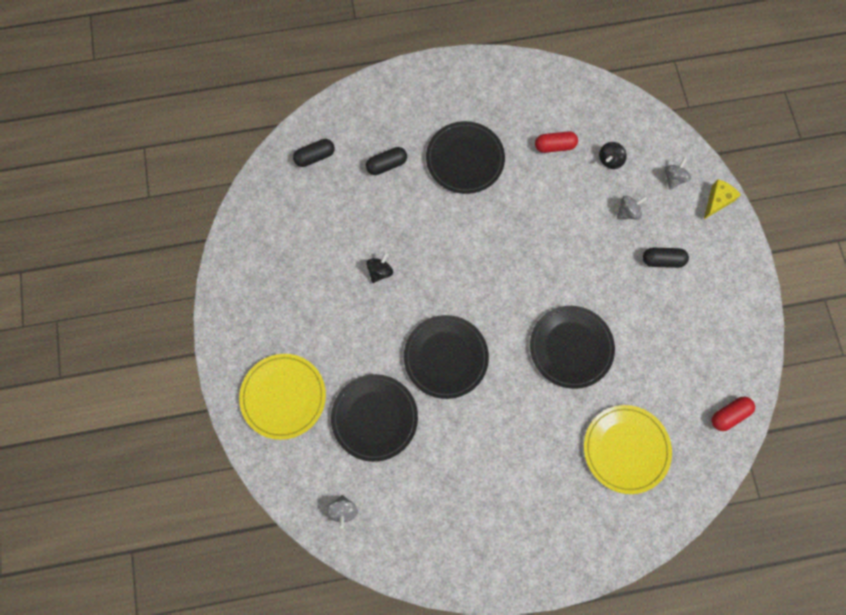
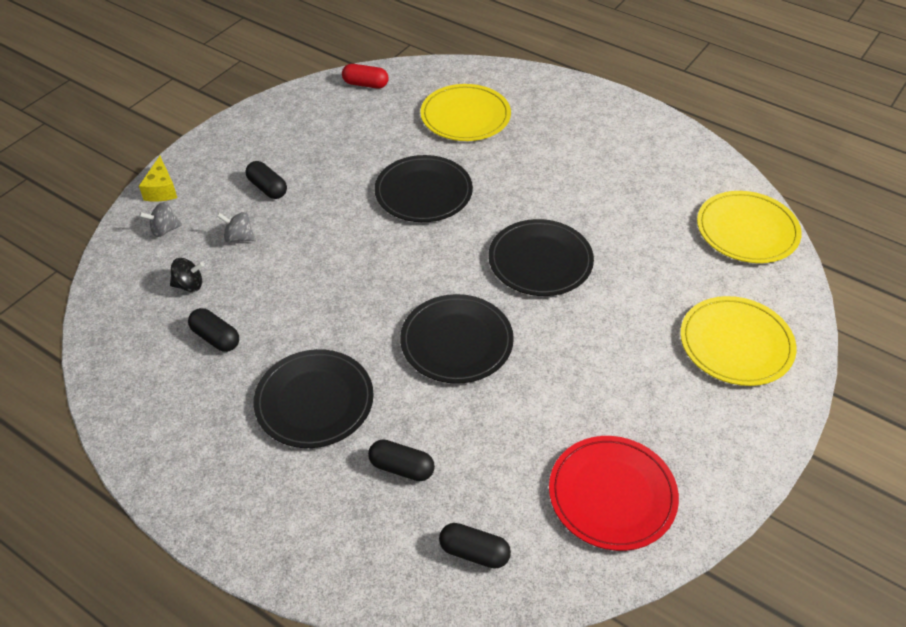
camera: 135 degrees left, 25 degrees down
(277, 239) = (612, 495): none -> red plate
(343, 510) = (747, 230): grey spinning top -> yellow plate
(374, 418) = (655, 267): black plate -> black plate (456, 341)
(380, 271) = (527, 371): black spinning top -> none
(554, 146) = (216, 338): red capsule -> black capsule
(717, 201) = (161, 190): yellow cheese -> yellow cheese turned 90 degrees counterclockwise

